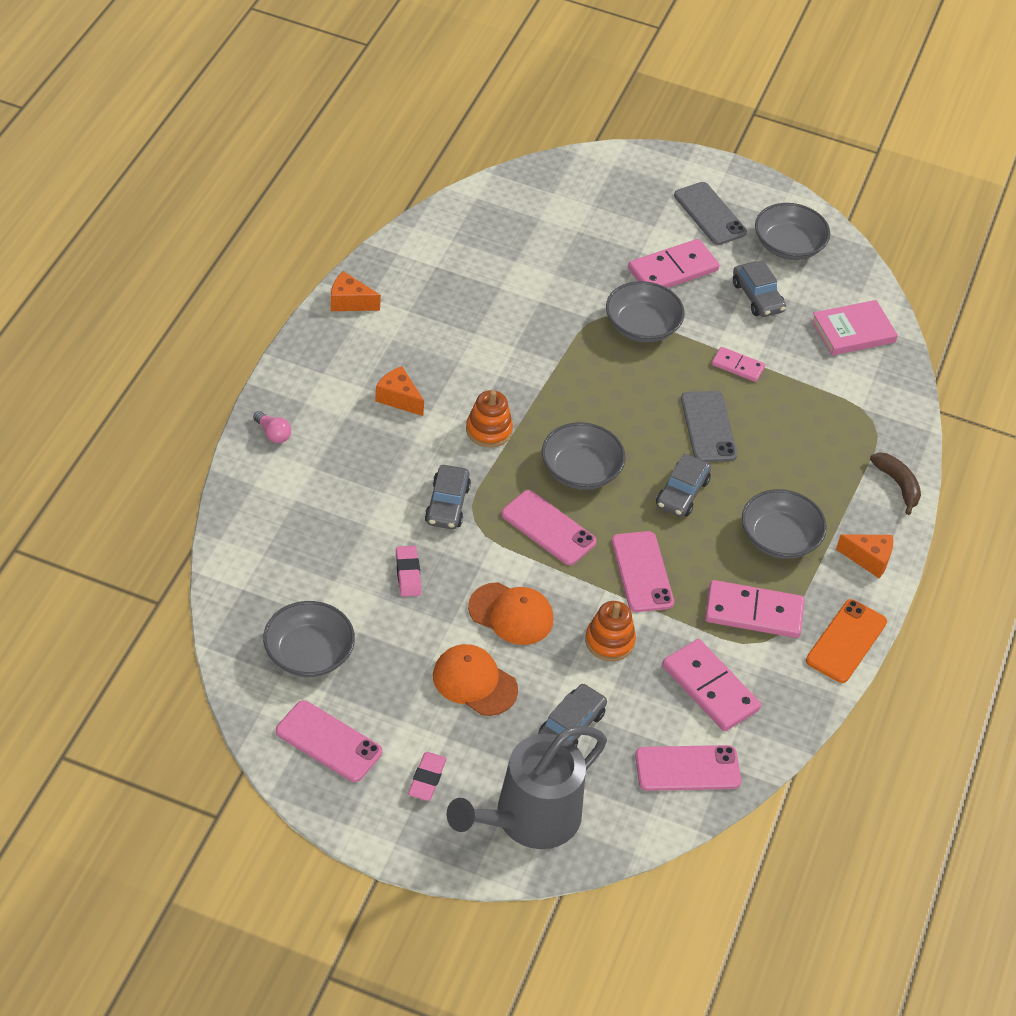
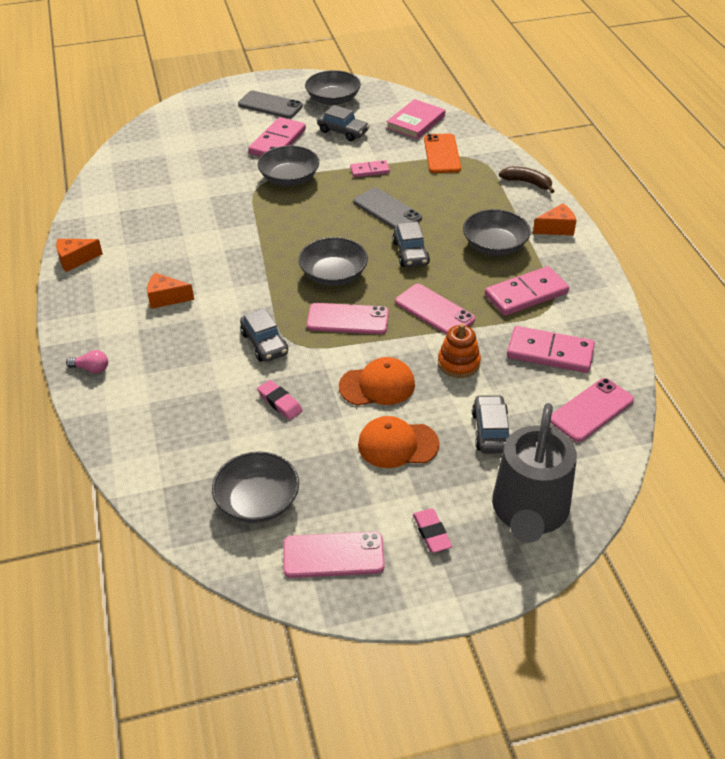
camera: 30 degrees left, 5 degrees down
(488, 430) = (248, 284): orange stacking toy -> none
(846, 641) = (595, 279): orange phone -> orange phone (442, 154)

